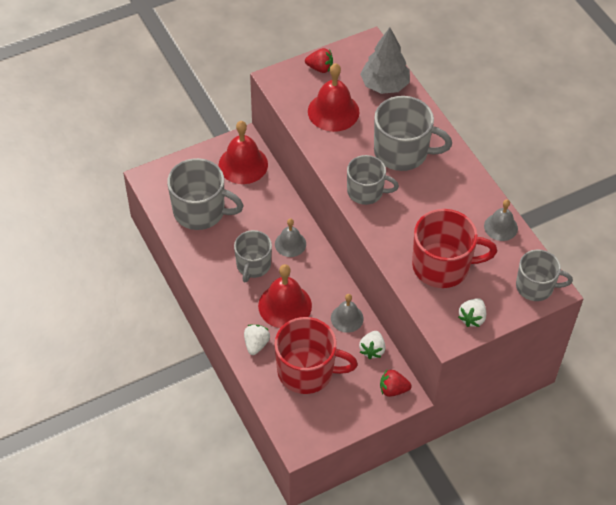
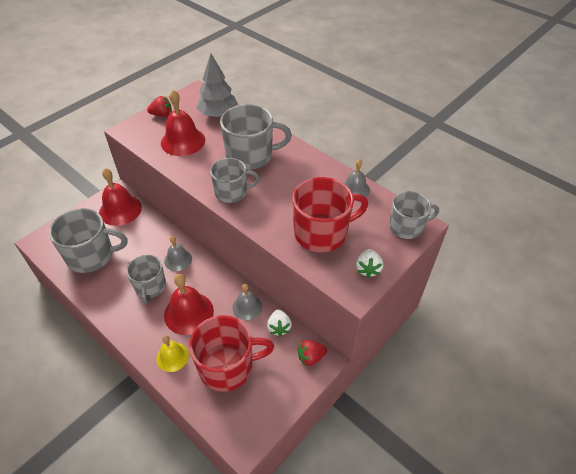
camera: 20 degrees left, 5 degrees down
(256, 344) = (172, 357): white strawberry -> yellow bell

